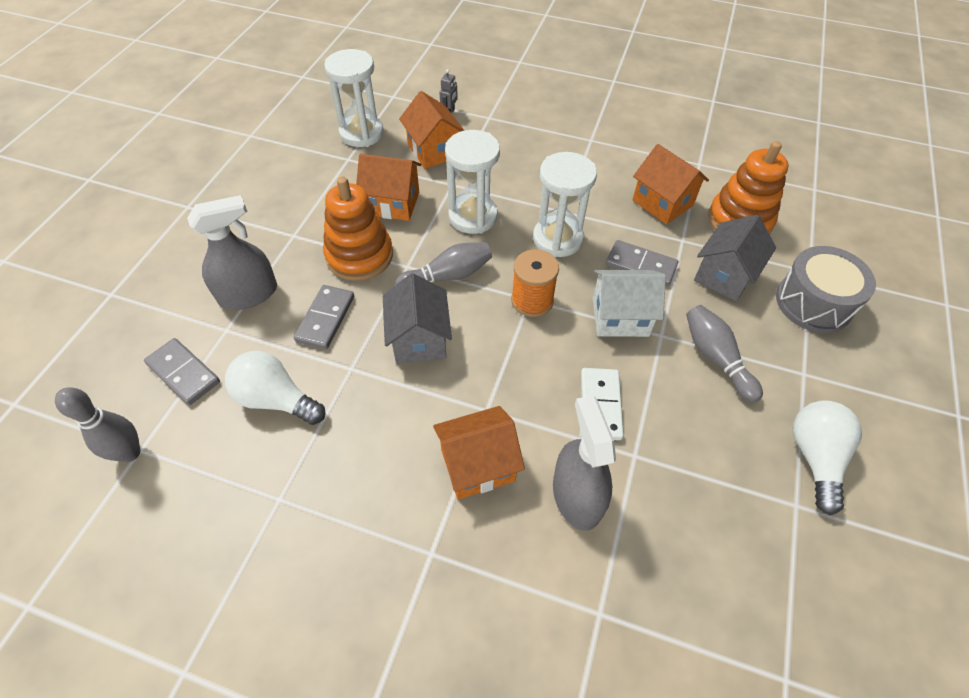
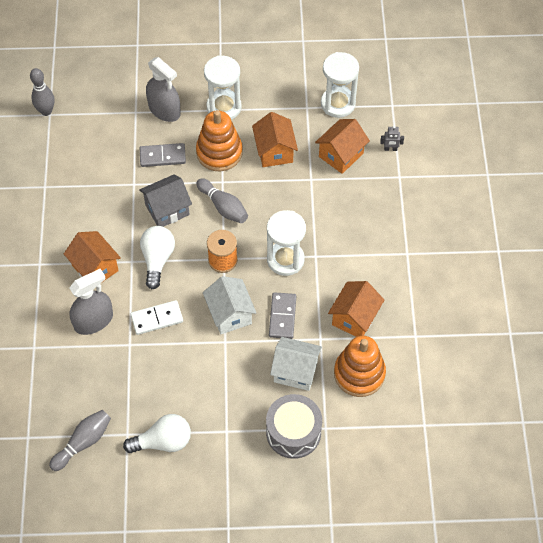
camera: 70 degrees right, 5 degrees up
(183, 373) = (99, 108): grey domino -> none
(276, 399) = (100, 158): white light bulb -> white light bulb (157, 260)
(473, 216) = (284, 202): white hourglass -> white hourglass (224, 107)
(716, 358) = (218, 376): grey bowling pin -> grey bowling pin (83, 442)
(724, 275) = (295, 371): grey house -> white house

